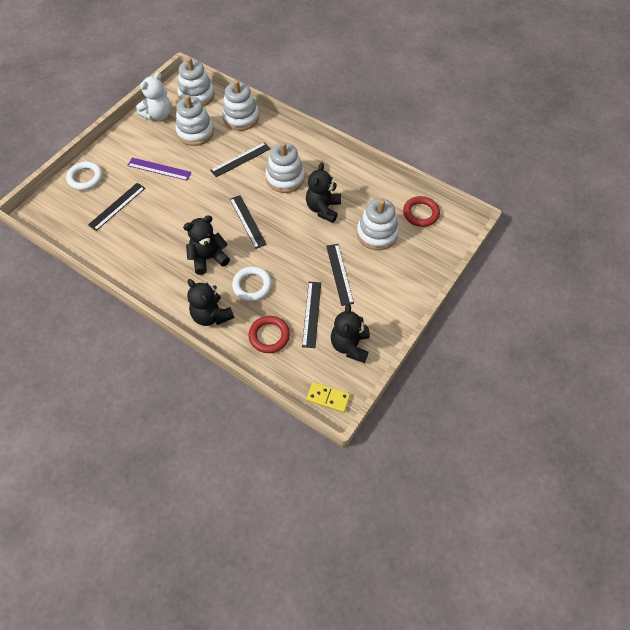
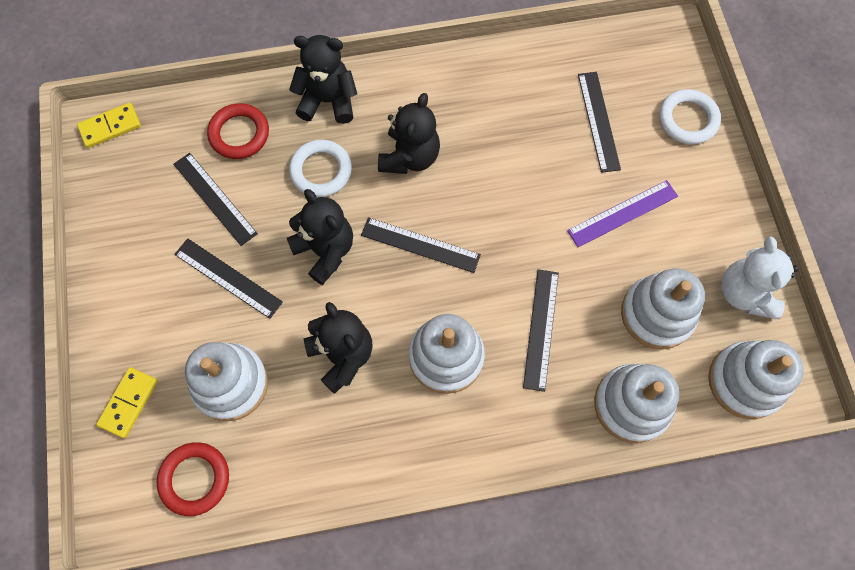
camera: 135 degrees right, 10 degrees up
(350, 345) = (134, 200): black teddy bear -> black teddy bear (325, 251)
(425, 259) = (128, 403): none -> yellow domino

